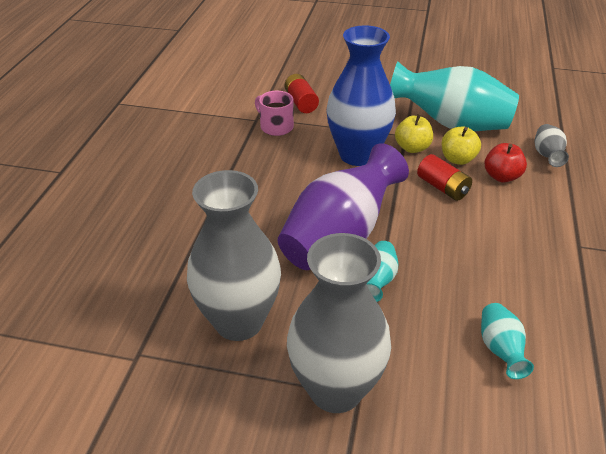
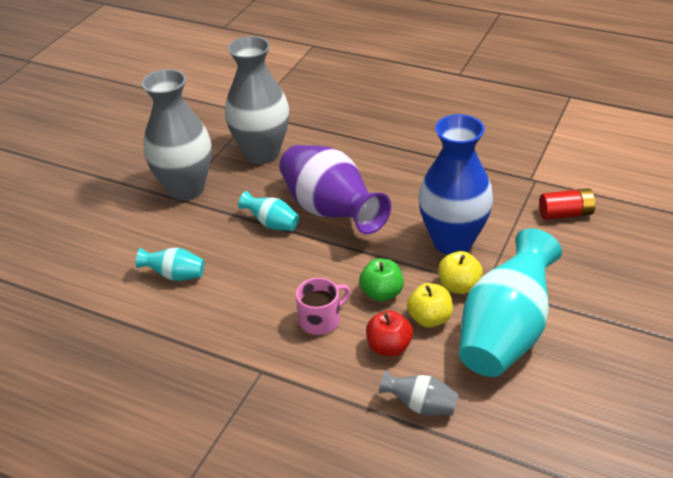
camera: 105 degrees right, 0 degrees up
(276, 127) = (515, 191): pink mug -> pink mug (321, 320)
(442, 187) = (381, 293): red battery -> green apple

